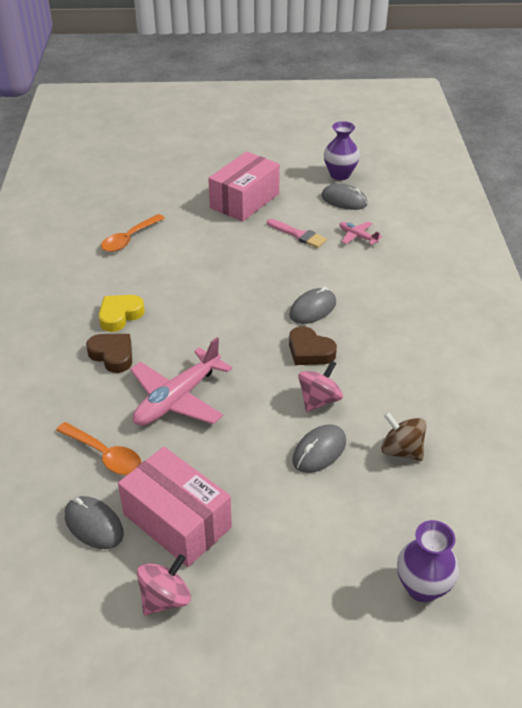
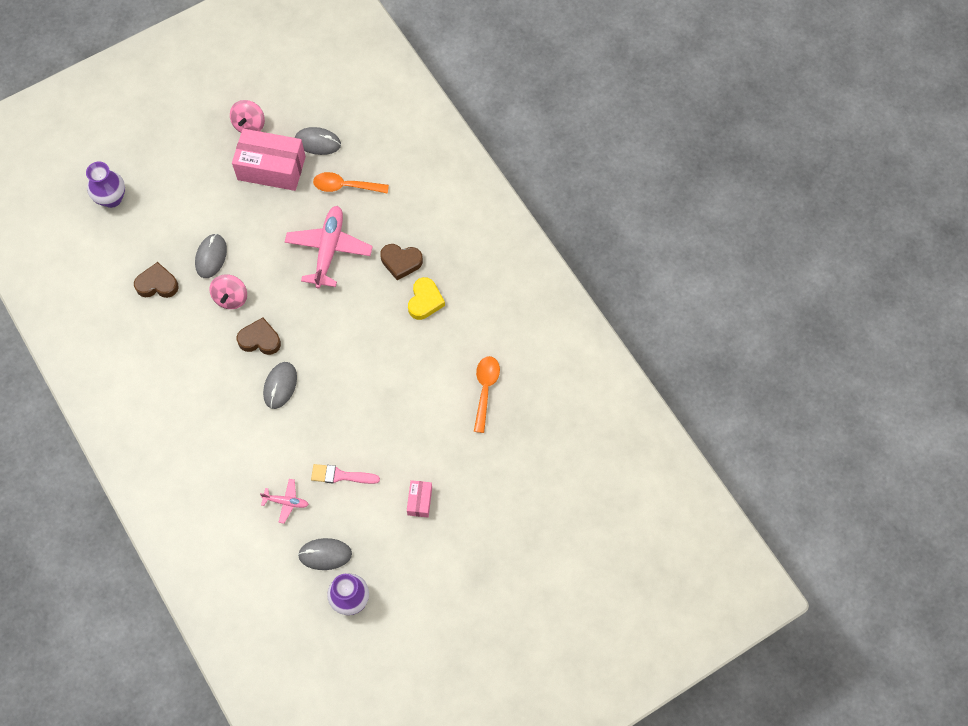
camera: 150 degrees right, 25 degrees up
(244, 201) = (420, 501): pink box -> pink box, size x0.47
(401, 450) = (157, 284): brown spinning top -> brown heart

